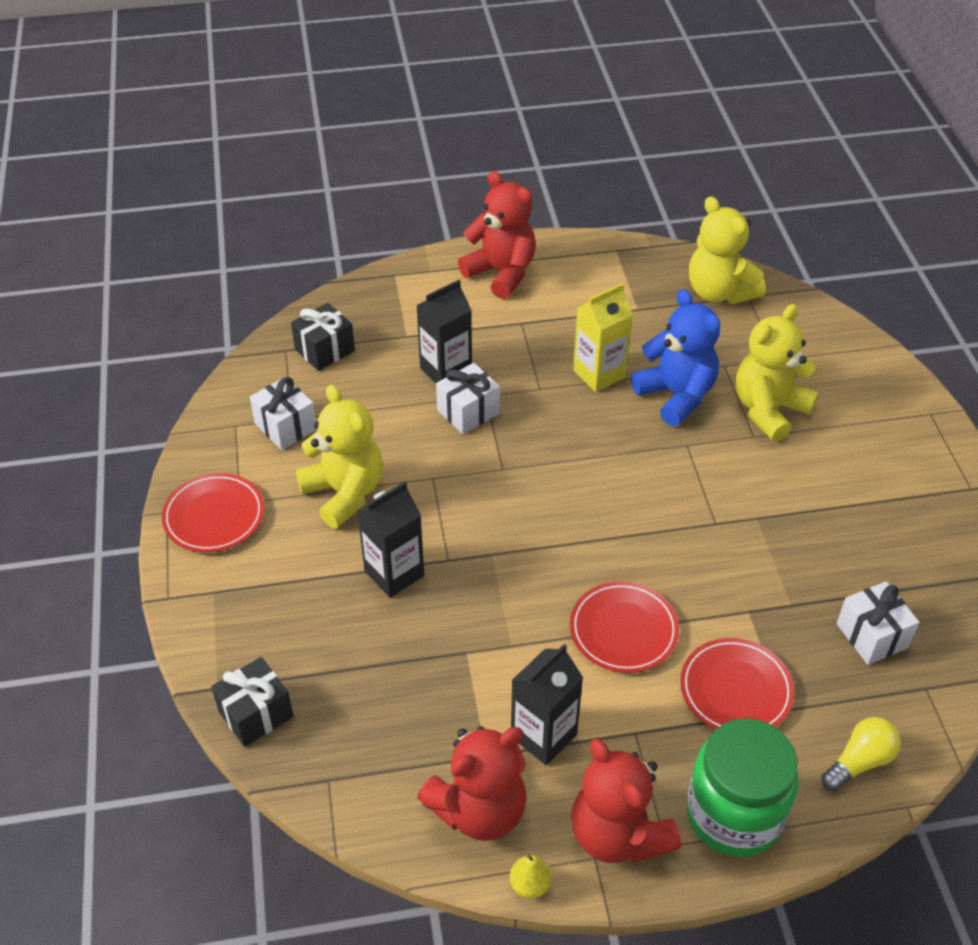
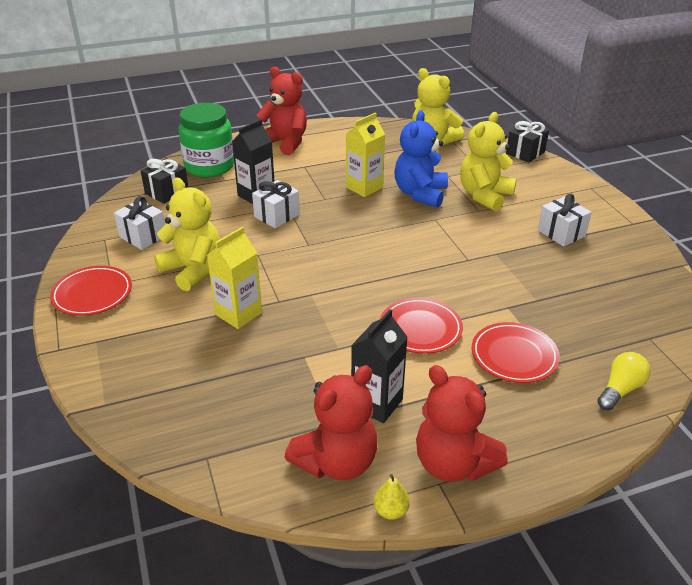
camera: 10 degrees left, 10 degrees down
(256, 714) = (139, 418): black gift -> black gift (525, 153)
(394, 573) = (238, 314): black carton -> yellow carton
(676, 395) = (420, 194): blue teddy bear -> blue teddy bear turned 120 degrees counterclockwise
(734, 814) = (539, 437): green jar -> green jar (209, 166)
(872, 635) = (599, 311): white gift -> white gift (561, 233)

